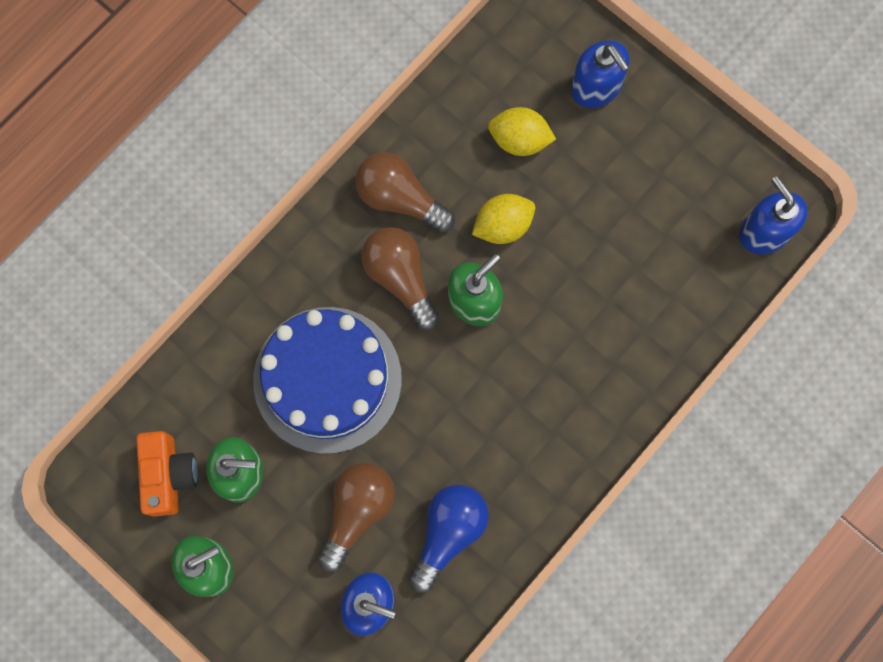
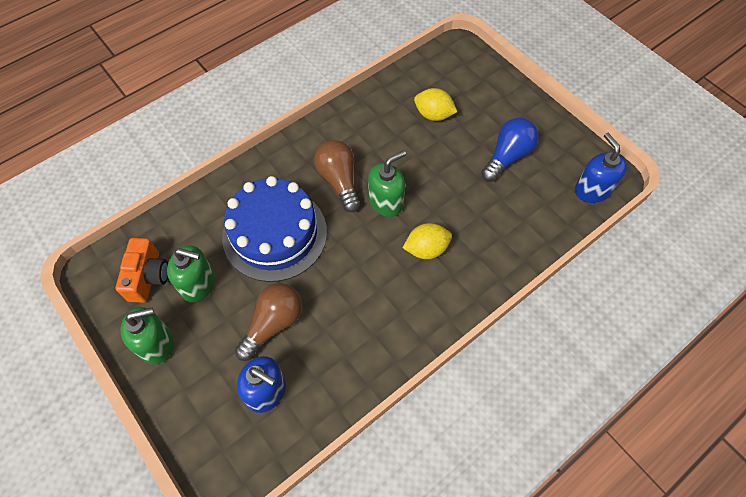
camera: 10 degrees right, 15 degrees down
(400, 199) = (349, 136): brown light bulb -> none
(448, 533) = (336, 350): blue light bulb -> blue light bulb (507, 156)
(502, 226) = (414, 160): yellow lemon -> yellow lemon (426, 249)
(596, 87) = (488, 94): blue soap dispenser -> none

